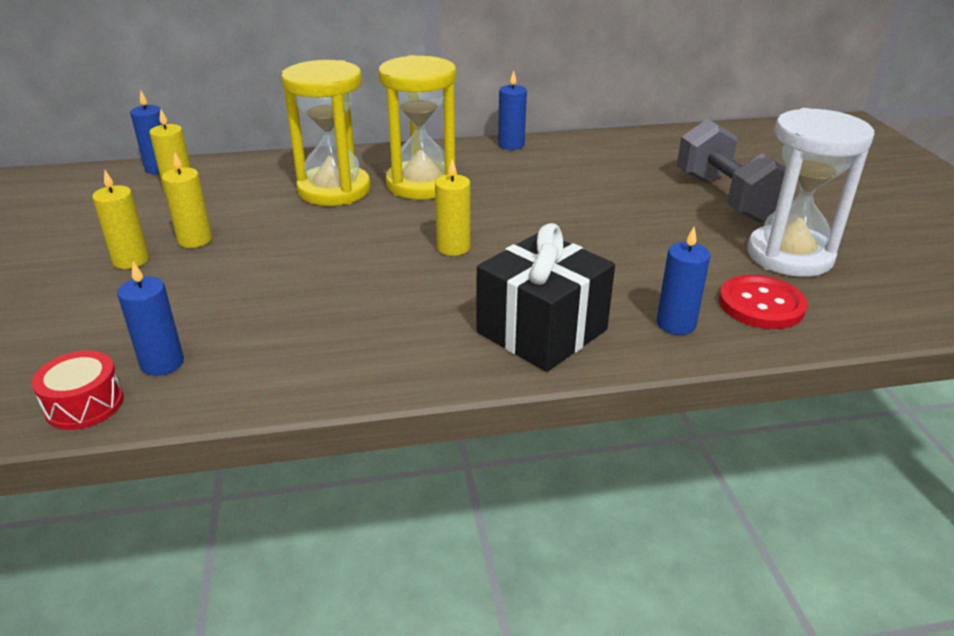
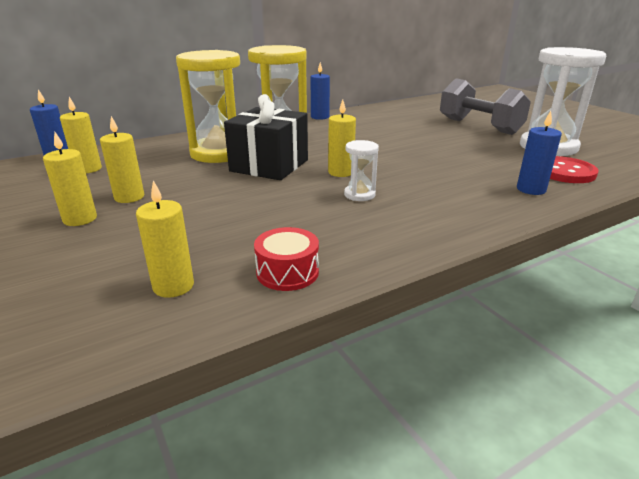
camera: 20 degrees left, 5 degrees down
(84, 404) = (120, 336): red drum -> red drum (287, 272)
(162, 363) = (173, 286): blue candle -> yellow candle
(445, 287) = (359, 195): none -> white hourglass
(541, 331) = (454, 208): black gift -> black gift (269, 165)

